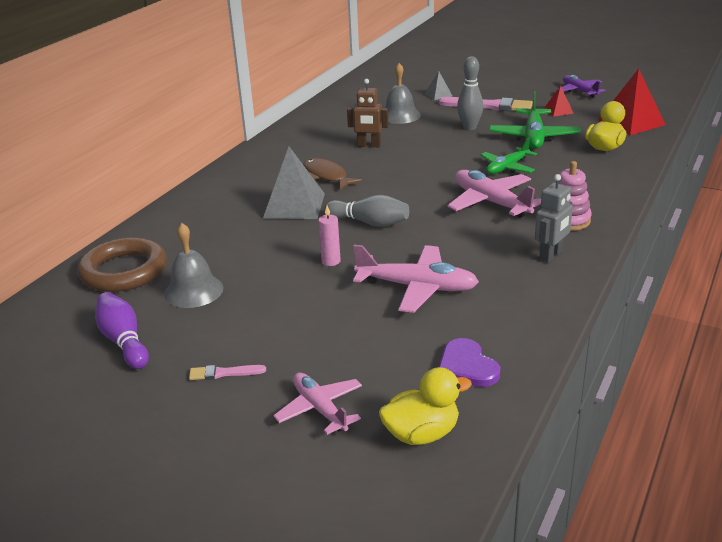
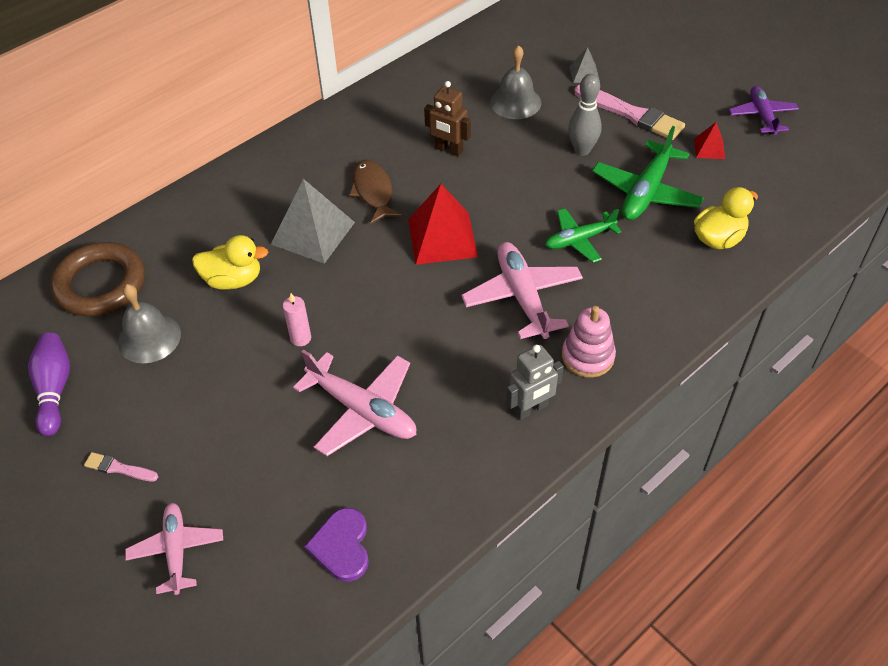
camera: 20 degrees right, 20 degrees up
(369, 223) = (373, 288): grey bowling pin -> none
(422, 434) = (247, 620): yellow duck -> yellow duck (233, 280)
(631, 122) = (785, 198): red pyramid -> red pyramid (442, 238)

